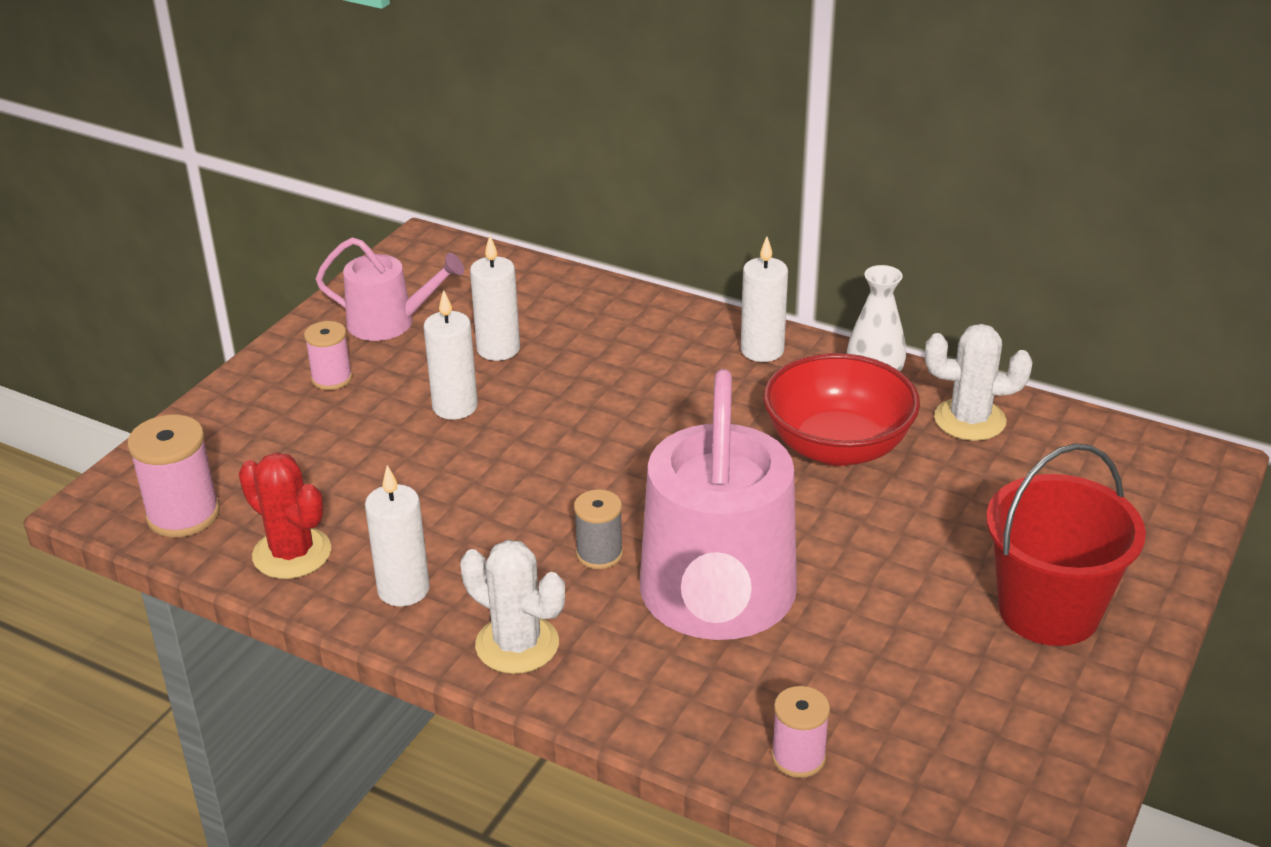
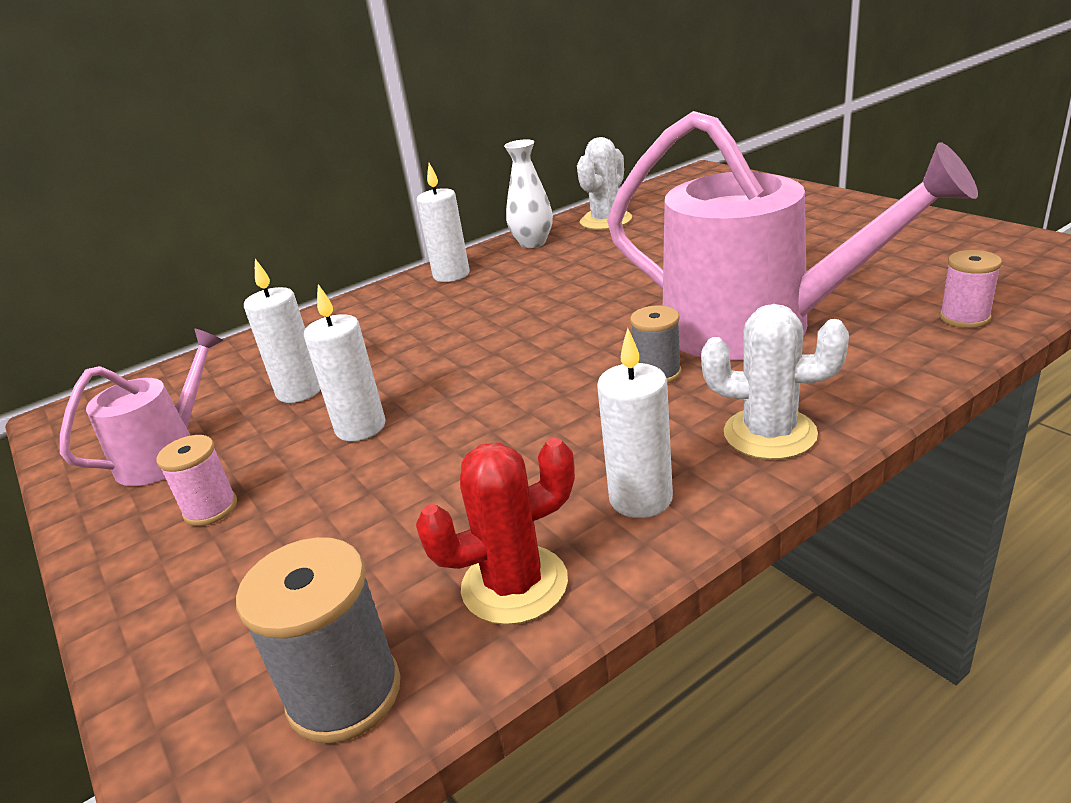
camera: 60 degrees left, 5 degrees down
(183, 515) = (344, 693): pink spool -> grey spool
(517, 644) = (770, 434): white cactus -> white cactus turned 45 degrees clockwise
(837, 447) = (596, 262): red bowl -> none
(1049, 610) = (822, 222): red bucket -> none

